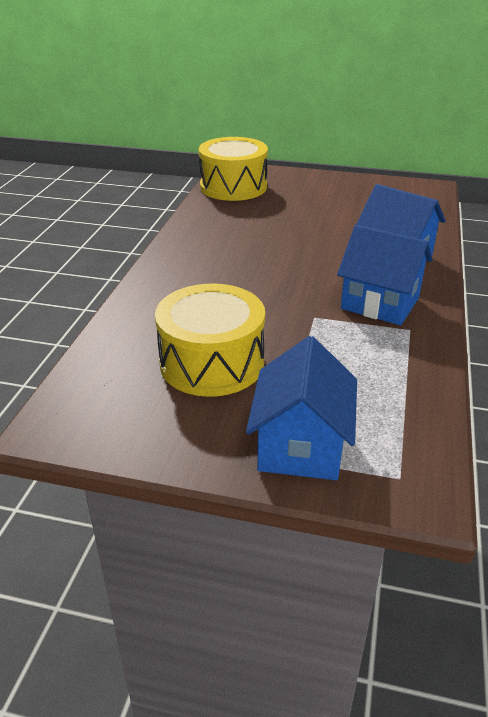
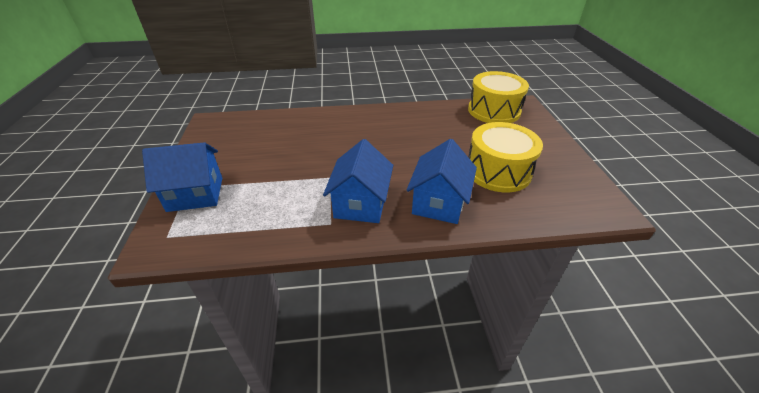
camera: 70 degrees right, 5 degrees up
(212, 363) = (267, 150): yellow drum -> yellow drum (498, 171)

